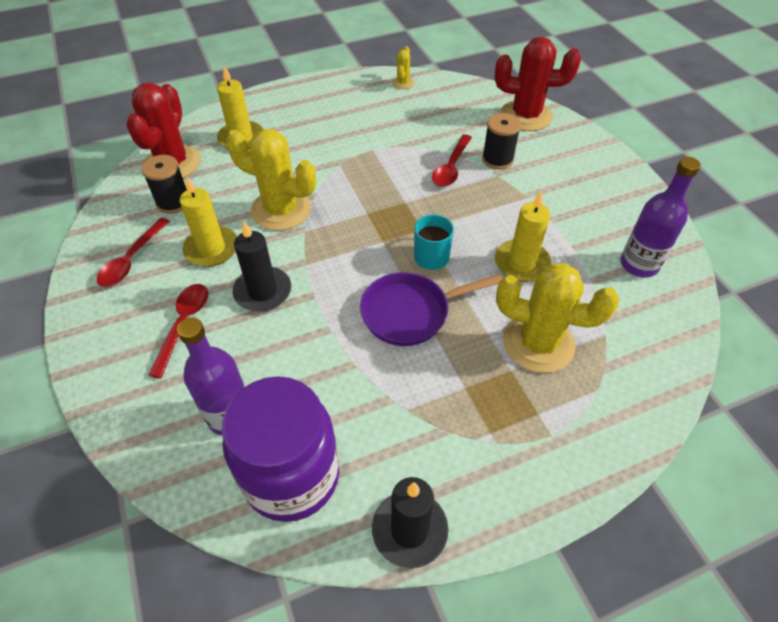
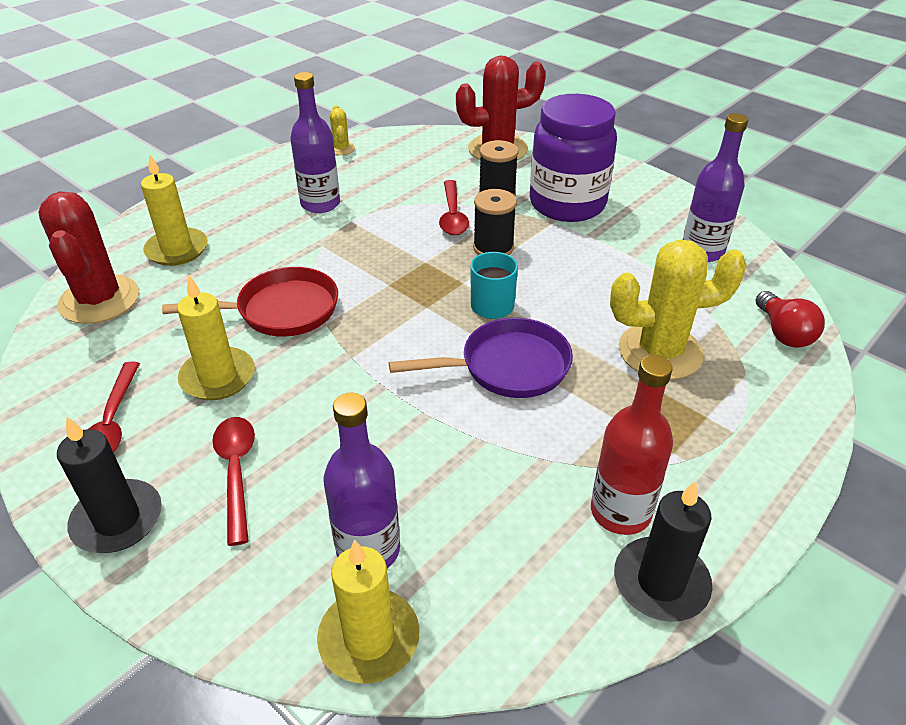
camera: 25 degrees left, 10 degrees down
(173, 202) = (129, 342): black spool -> black spool (493, 248)
(263, 291) = (317, 402): black candle -> black candle (117, 520)
(281, 210) = (281, 310): yellow cactus -> red pan
(291, 476) = (490, 584): purple jar -> purple jar (567, 204)
(359, 128) = (320, 204): none -> purple bottle
(411, 312) = (508, 367): purple pan -> purple pan turned 150 degrees counterclockwise
(417, 463) = (620, 512): none -> red bottle
(521, 263) = (590, 283): yellow candle -> yellow candle (369, 638)
(658, 365) = (783, 333): none -> red light bulb

